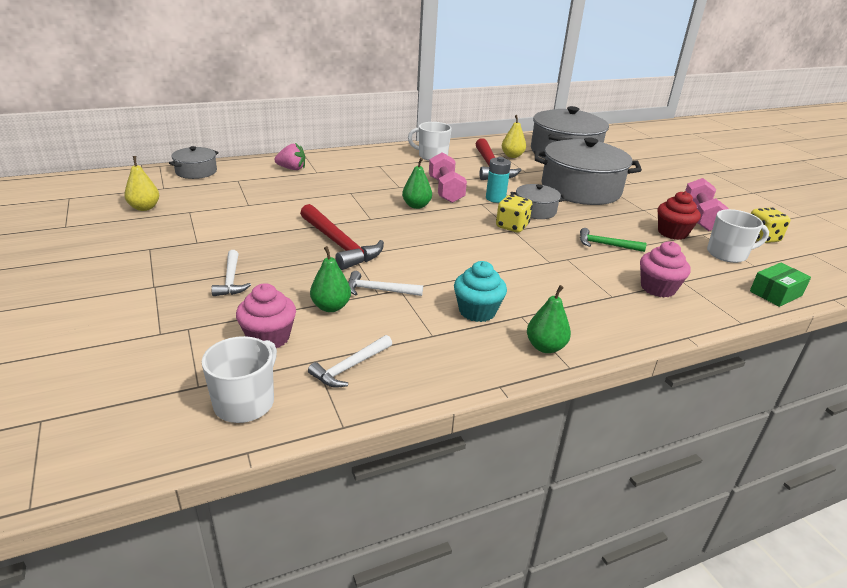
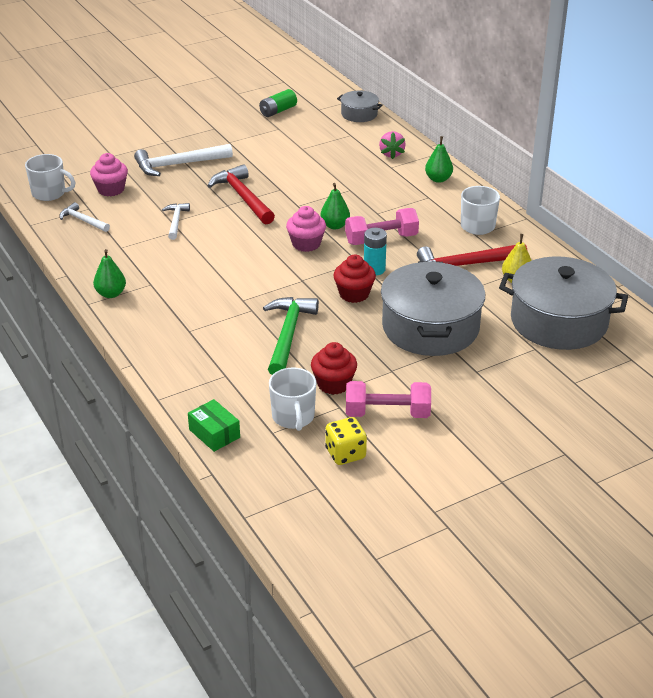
camera: 85 degrees right, 5 degrees up
(144, 208) = (278, 111): yellow pear -> green battery
(231, 280) = (178, 164): white hammer -> white hammer, size x1.75
(331, 307) = (150, 205): green pear -> green pear (438, 179)
(339, 244) = (243, 197): red hammer -> red hammer turned 105 degrees clockwise
(477, 311) = (154, 264): turquoise cupcake -> none
(512, 226) = (309, 280): yellow dice -> none
(535, 210) = (354, 294): grey pot -> red cupcake
(606, 245) = (288, 335): green hammer -> green hammer, size x1.75
(658, 288) = (208, 358): pink cupcake -> pink cupcake (306, 244)

